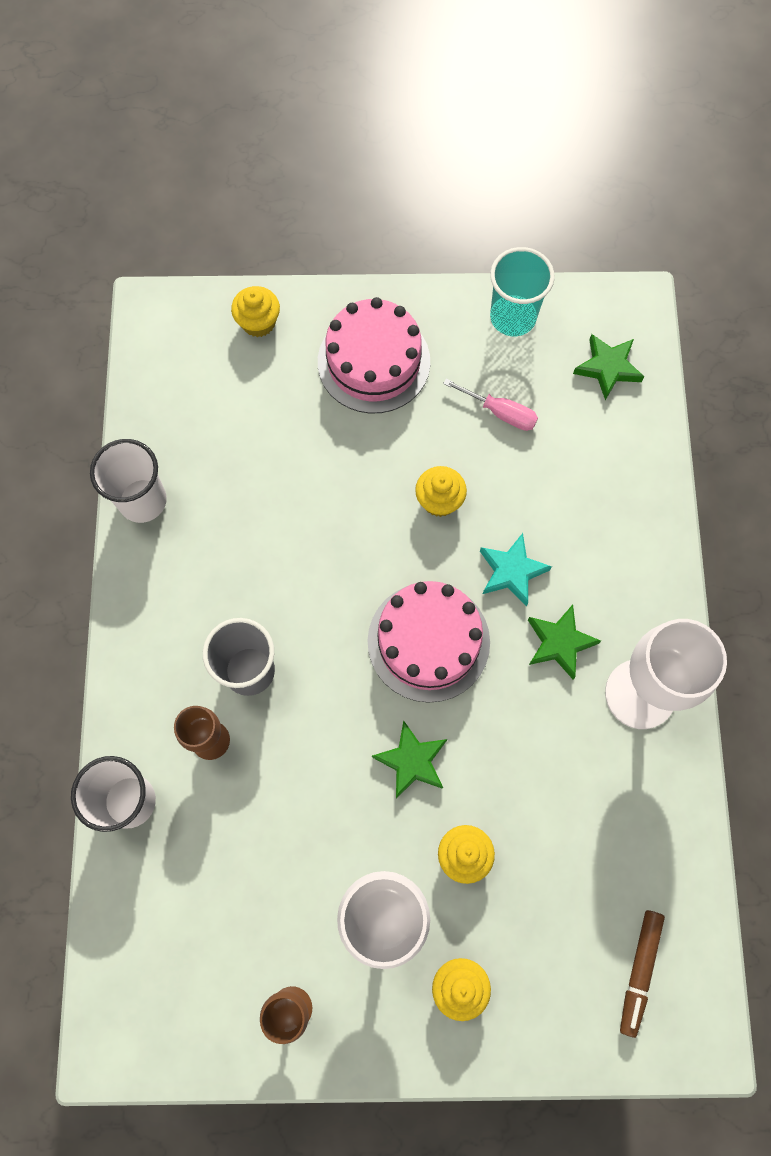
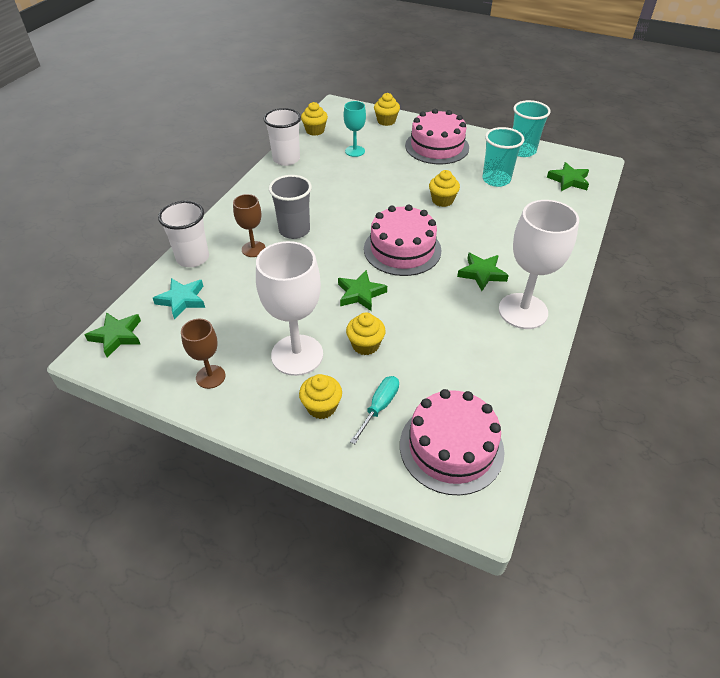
camera: 25 degrees right, 25 degrees down
(118, 1002) = (117, 336): none -> green star
(150, 400) = (315, 130): none -> yellow cupcake
(245, 430) = (355, 151): none -> turquoise goblet
(500, 412) = (496, 179): pink screwdriver -> turquoise cup
(512, 571) = (468, 237): turquoise star -> turquoise star (182, 300)
(529, 952) = (379, 407): none -> turquoise screwdriver
(639, 971) = (451, 447): brown marker -> pink cake

